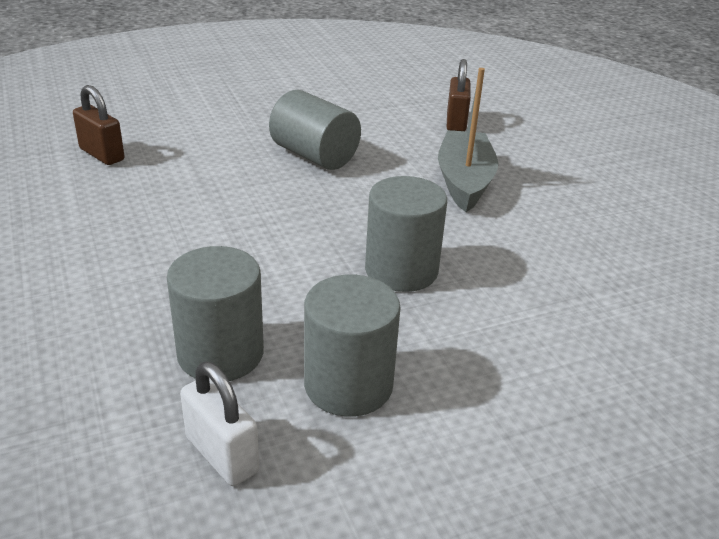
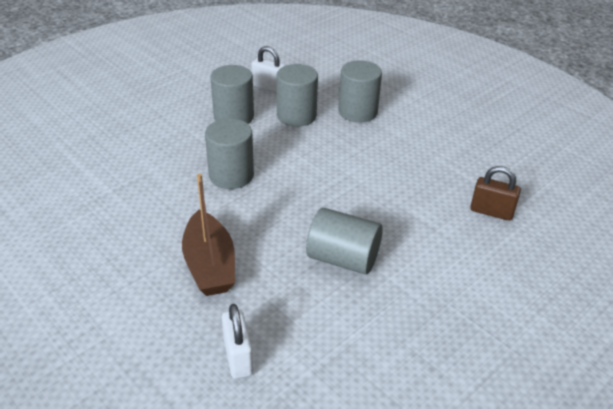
camera: 160 degrees right, 5 degrees up
(96, 331) = (357, 112): none -> grey cylinder
(456, 122) = (238, 357): brown padlock -> white padlock
(464, 181) = (210, 265): grey boat -> brown boat

